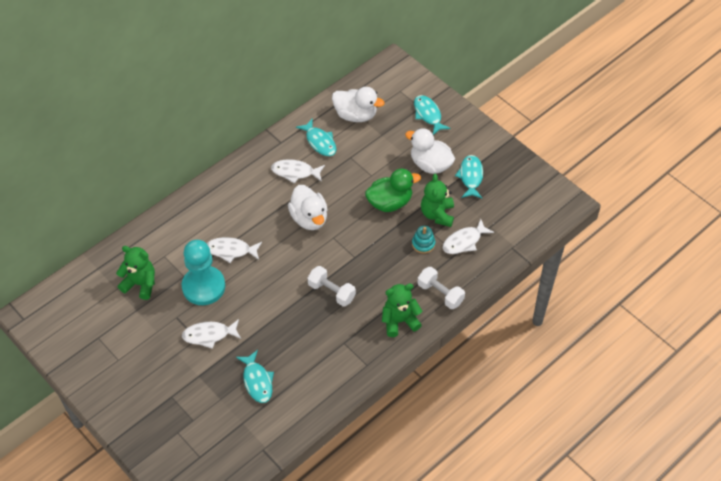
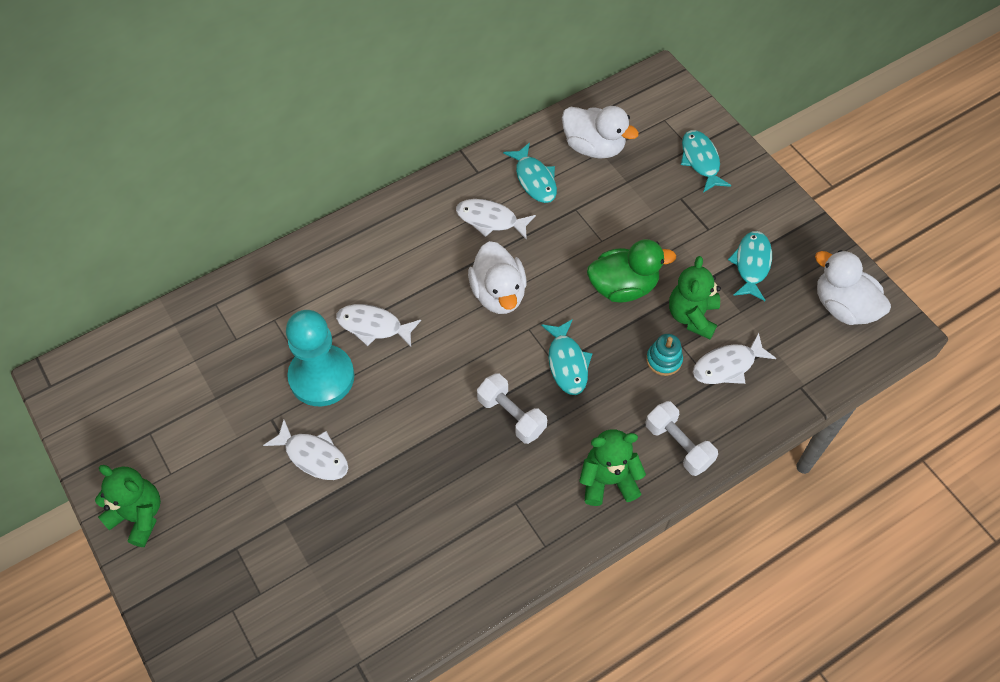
camera: 10 degrees right, 5 degrees up
(140, 284) = (230, 358): green teddy bear -> green teddy bear (138, 516)
(209, 335) = (313, 456): white fish -> white fish turned 150 degrees counterclockwise
(257, 381) = (371, 545): turquoise fish -> turquoise fish (567, 363)
(430, 164) = (693, 237): white duck -> white duck (843, 307)

